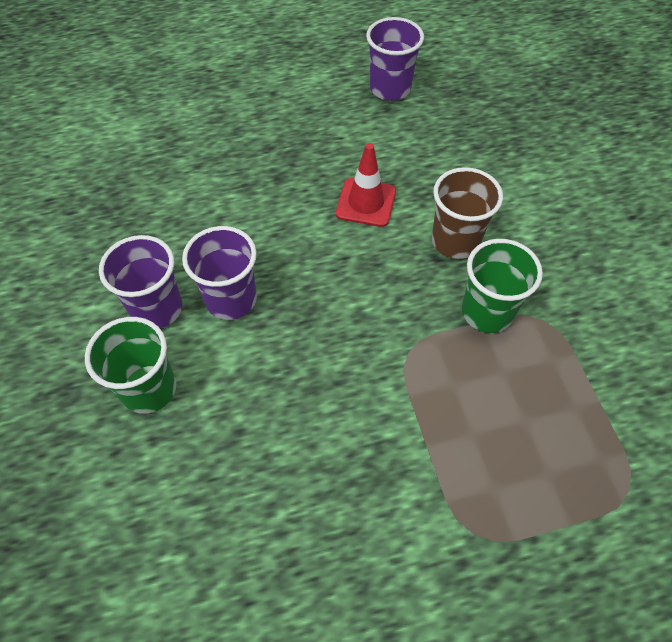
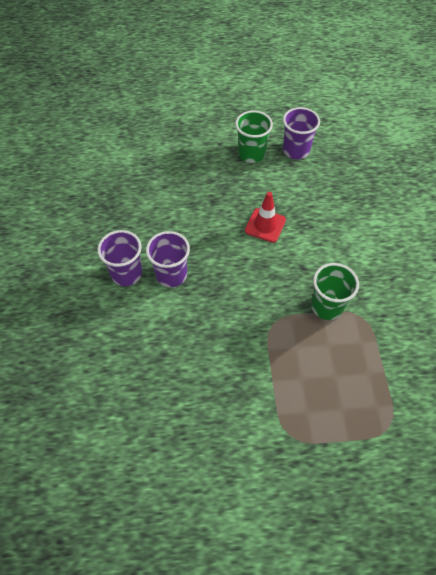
camera: 10 degrees right, 0 degrees up
(149, 389) = (115, 321): green cup -> green cup (251, 154)
(455, 241) = (317, 258): brown cup -> none

